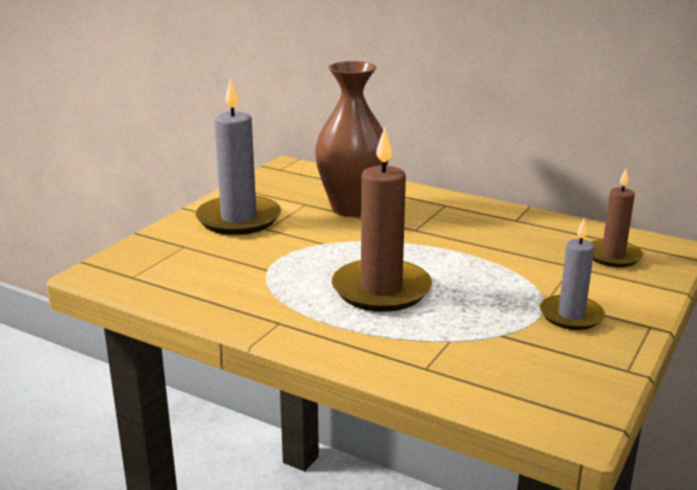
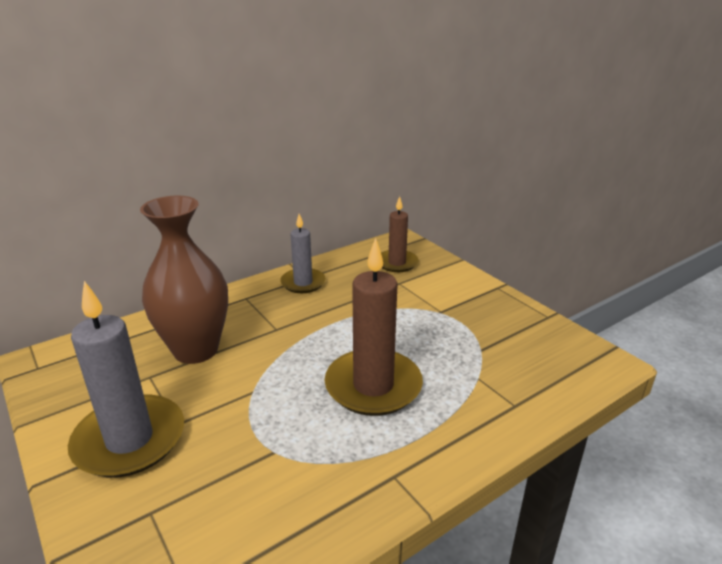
camera: 65 degrees left, 5 degrees up
(571, 315) = (469, 310): grey candle -> grey candle (303, 283)

